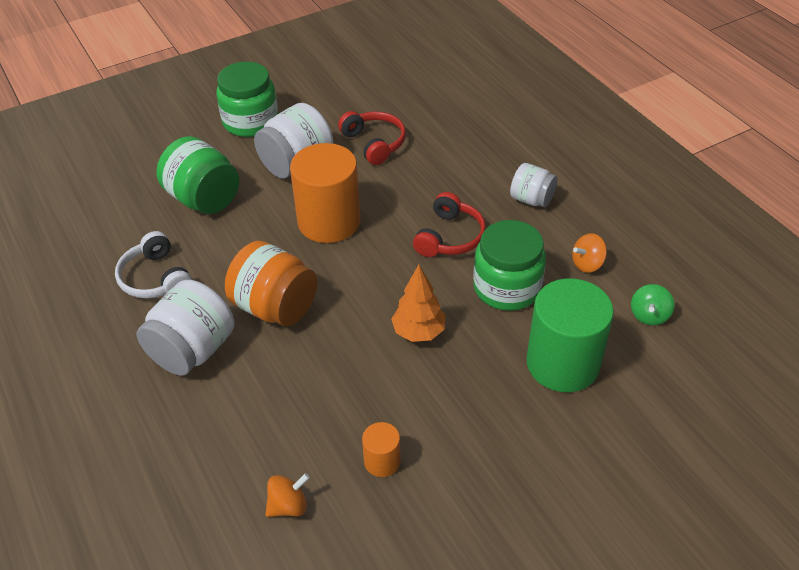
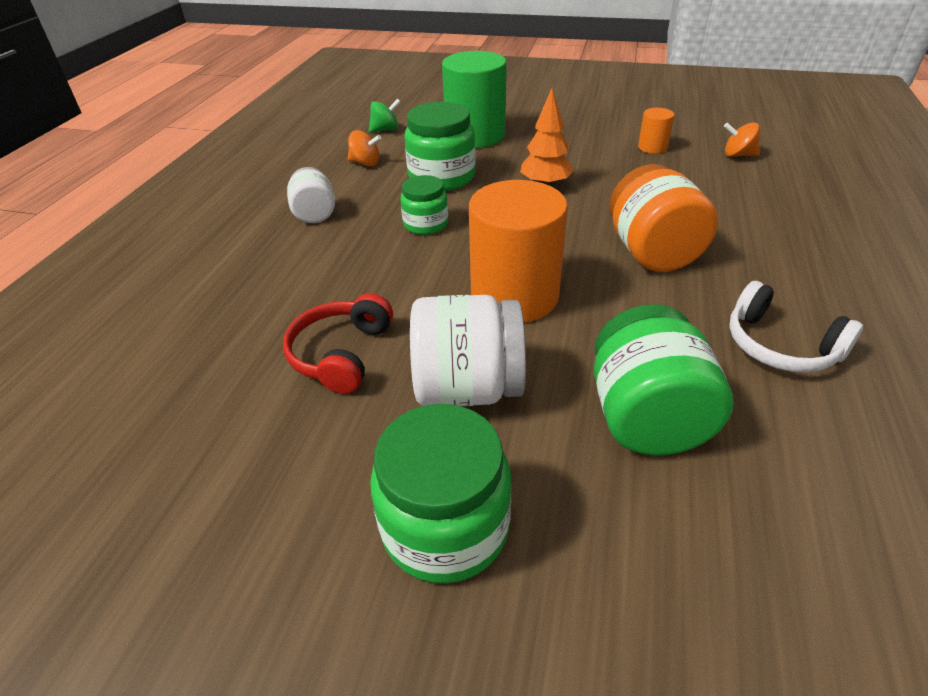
camera: 135 degrees left, 5 degrees down
(155, 278) = (780, 346): white headphones -> white headphones turned 120 degrees clockwise
(192, 350) = (766, 259): white jar -> none
(449, 237) = (425, 224): red headphones -> green jar

